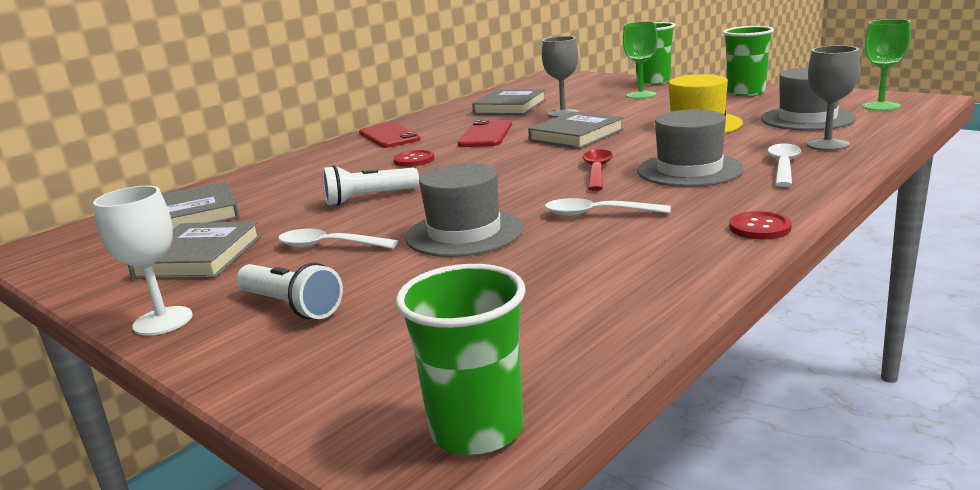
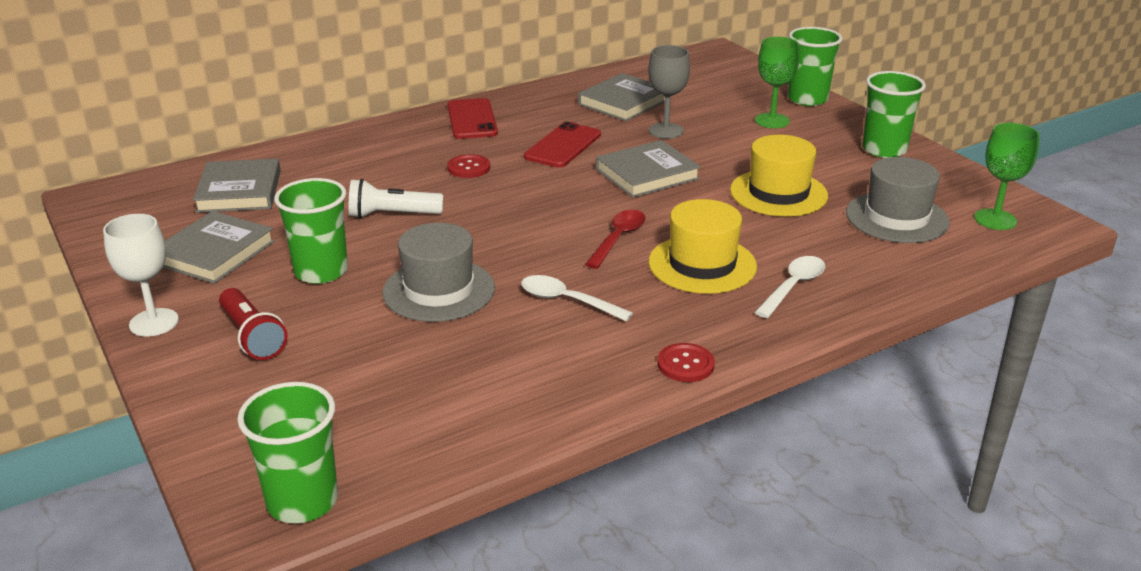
camera: 15 degrees right, 10 degrees up
(292, 306) = (253, 336): white flashlight -> red flashlight
(329, 246) = (321, 271): white spoon -> green cup
(689, 170) = (702, 264): grey hat -> yellow hat
(827, 144) = (870, 267): grey goblet -> none

